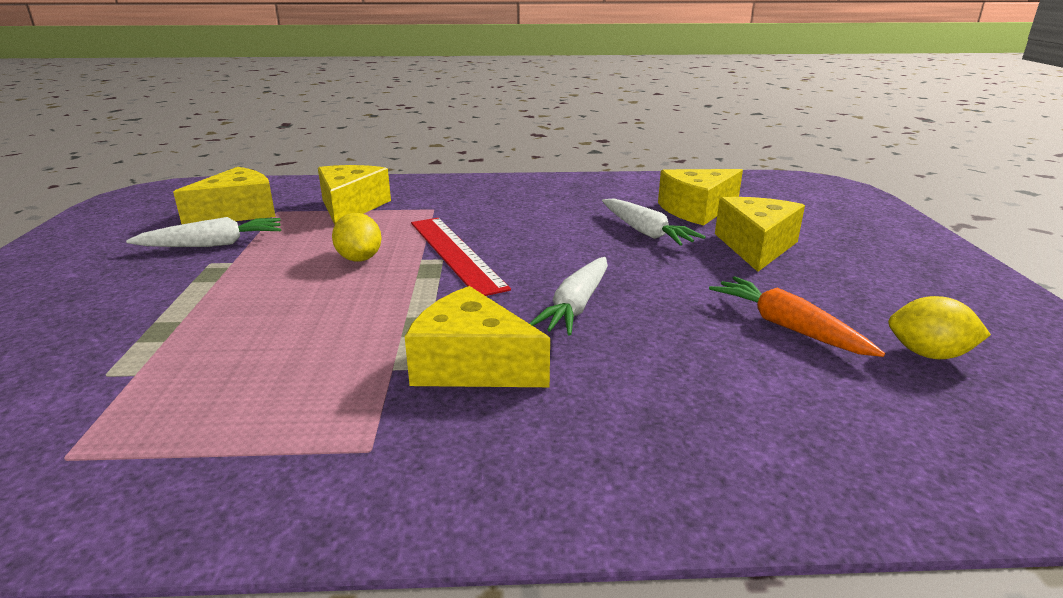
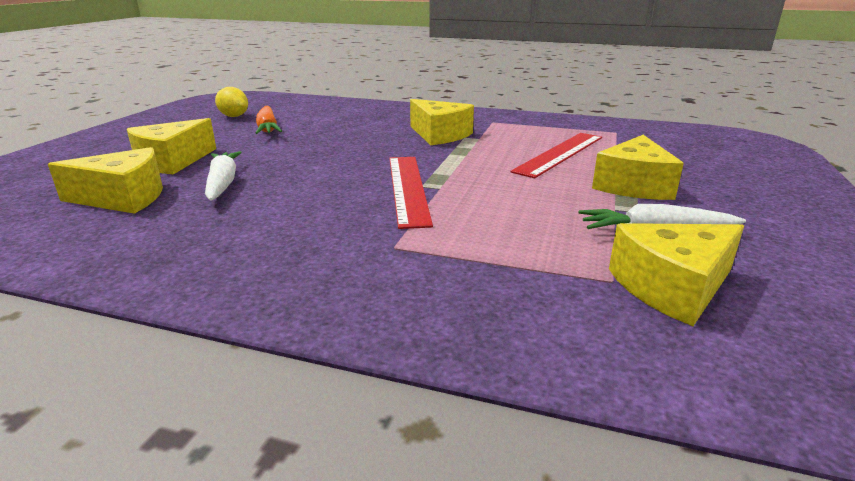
camera: 160 degrees left, 0 degrees up
(249, 346) = (560, 154): none -> red ruler
(351, 207) = (504, 271): yellow cheese -> yellow cheese (634, 185)
(359, 259) = (494, 195): yellow lemon -> none
(576, 306) = (359, 147): white carrot -> none

